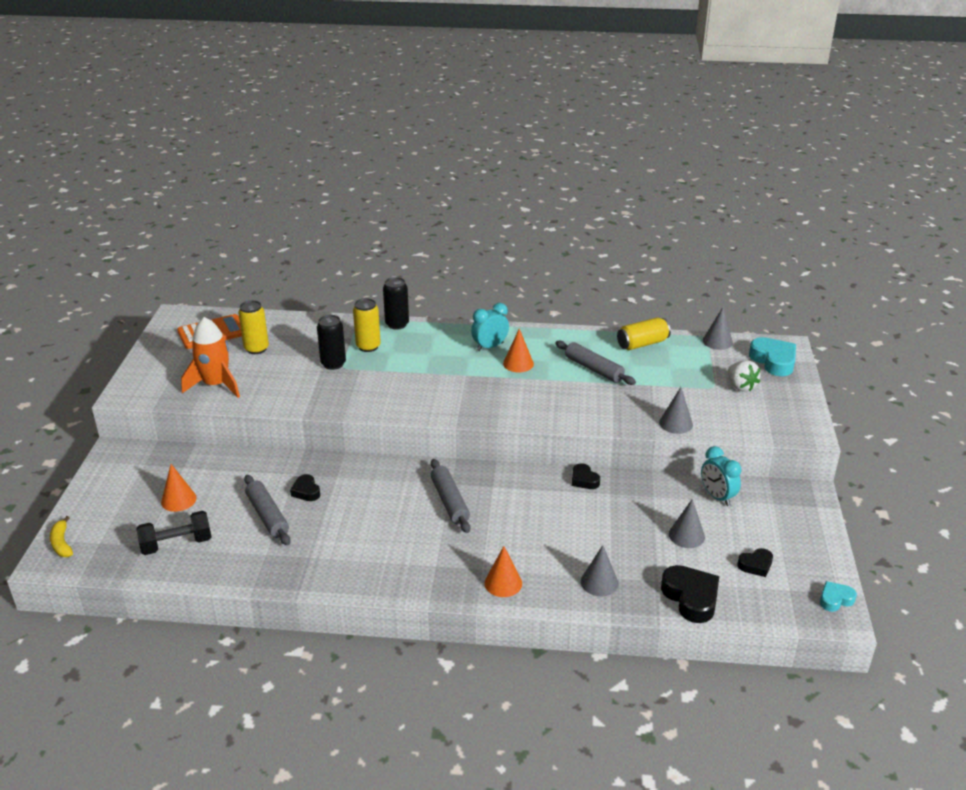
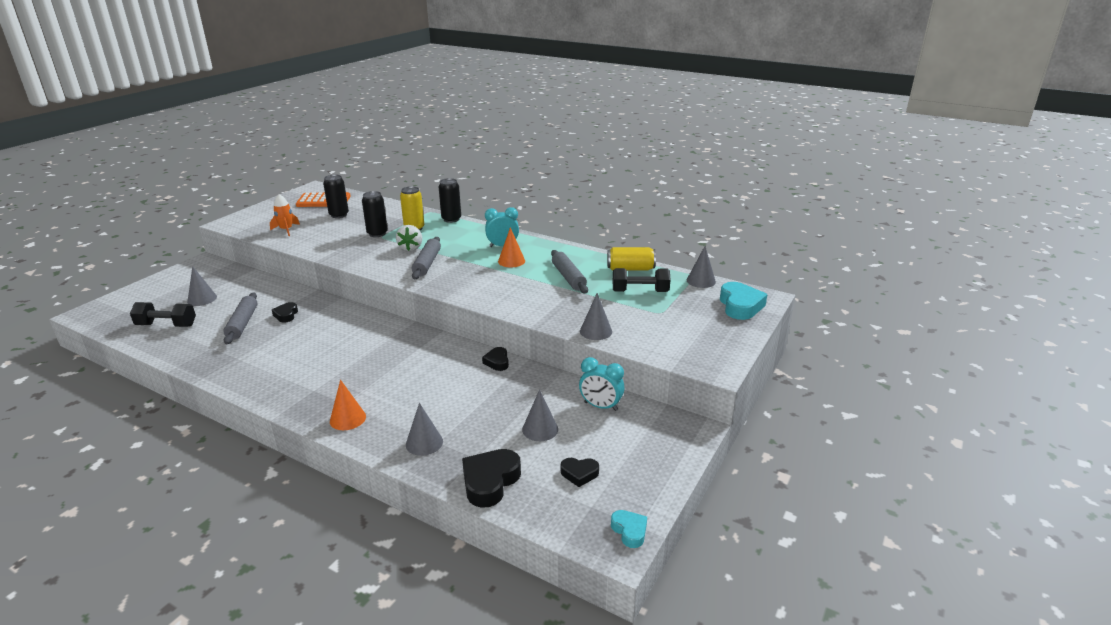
camera: 25 degrees right, 5 degrees down
(62, 543) = (105, 306): yellow banana -> none
(178, 500) = (202, 299): orange cone -> grey cone
(215, 385) = (286, 230): orange rocket -> orange rocket, size x0.61
(256, 349) = (339, 215): yellow can -> black can
(449, 501) = (376, 349): grey rolling pin -> grey rolling pin (427, 263)
(675, 368) = (640, 291): none -> black dumbbell
(691, 597) = (490, 481): black heart -> black heart turned 150 degrees counterclockwise
(717, 497) = (600, 406): turquoise clock -> turquoise clock turned 60 degrees counterclockwise
(740, 386) = (687, 318): white strawberry -> white strawberry (411, 248)
(835, 599) = (629, 531): turquoise heart -> turquoise heart turned 60 degrees clockwise

